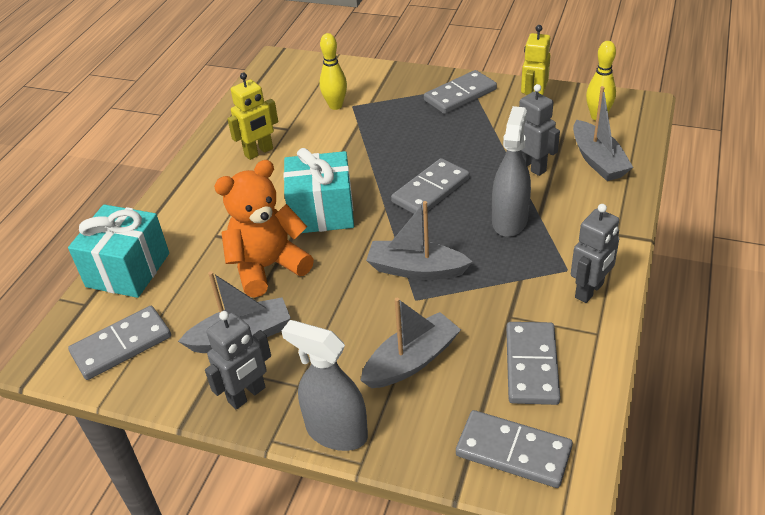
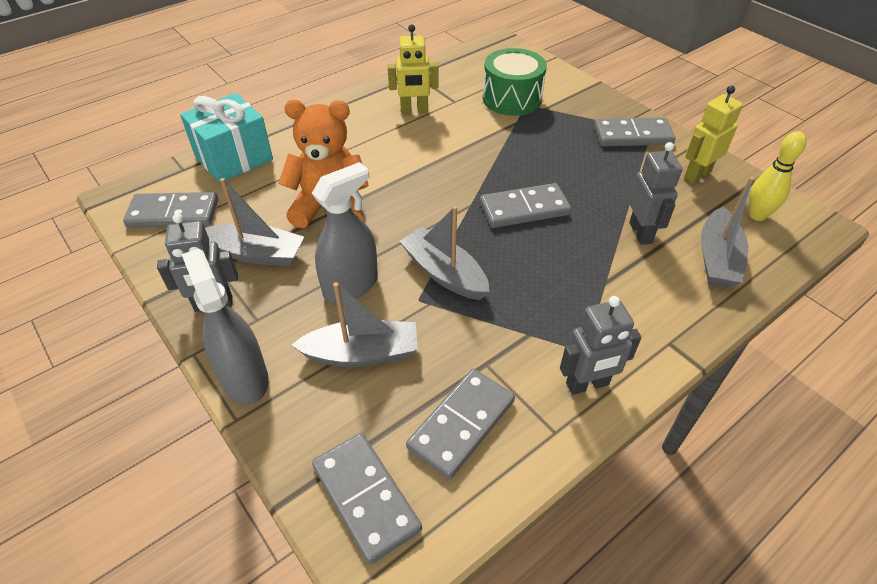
camera: 30 degrees right, 5 degrees up
(322, 212) = (415, 183): turquoise gift -> none
(335, 106) = (512, 99): yellow bowling pin -> green drum
(509, 220) = (571, 273): grey spray bottle -> grey spray bottle (350, 285)

